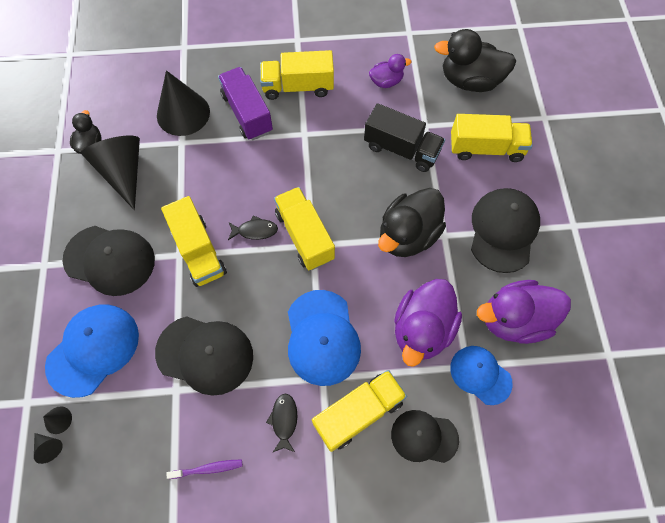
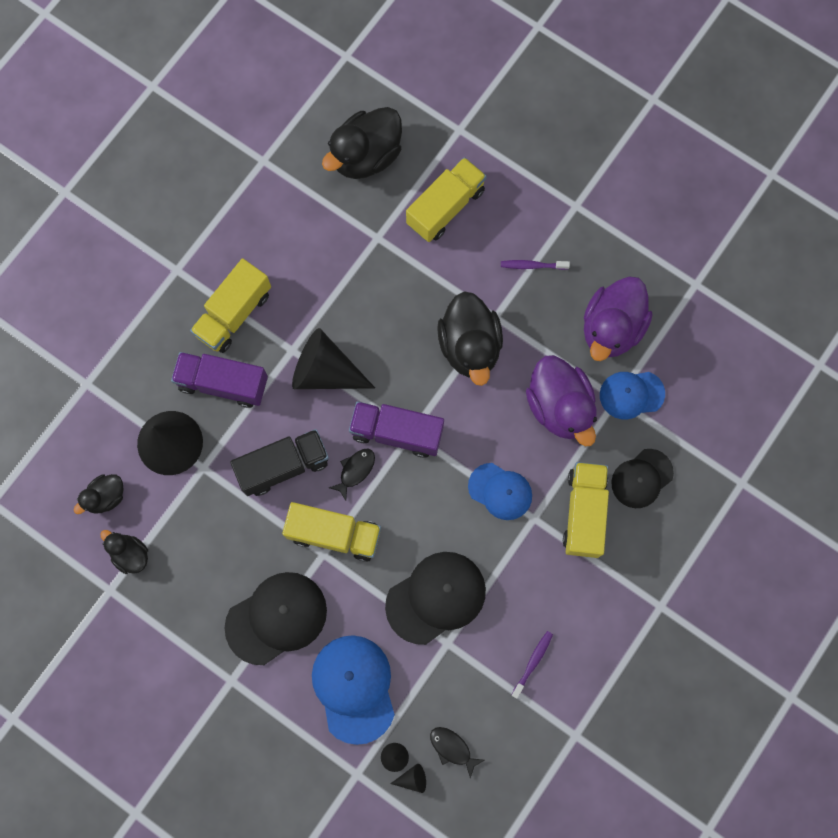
camera: 50 degrees left, 10 degrees up
(119, 106) = (106, 497): none -> black duck
(123, 172) = (191, 544): black cone -> black cone (325, 371)
(284, 420) = (543, 575): black fish -> black fish (452, 748)
(304, 236) = (397, 432): yellow truck -> purple truck
(322, 337) = (500, 491): blue cap -> blue cap, size x0.65
(386, 81) = (300, 230): purple duck -> none
(401, 149) = (383, 279): black truck -> black truck (283, 466)
(503, 231) = (532, 265): black cap -> purple toothbrush

